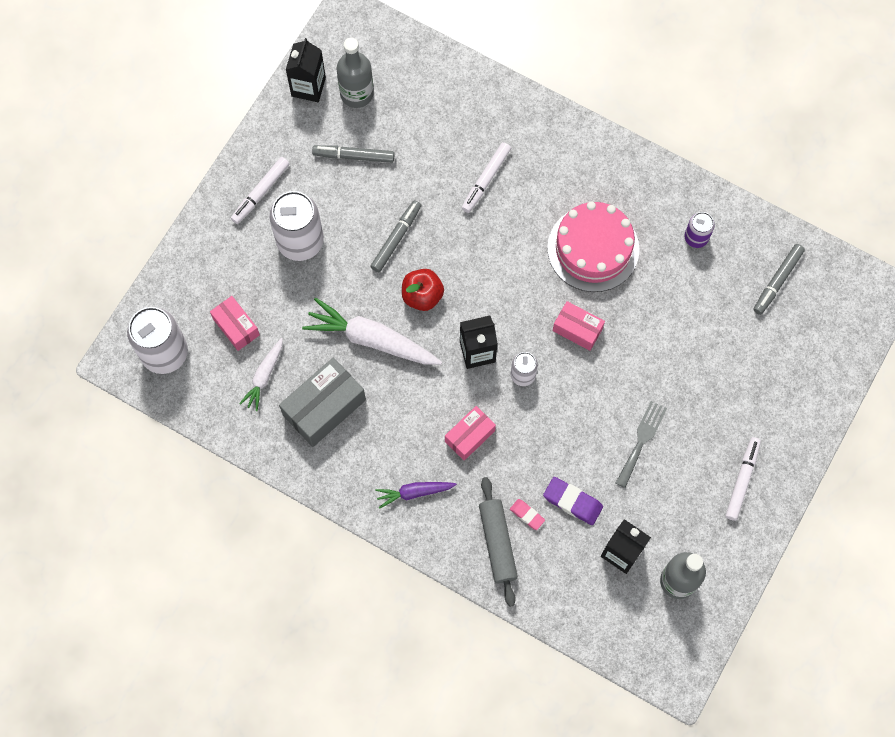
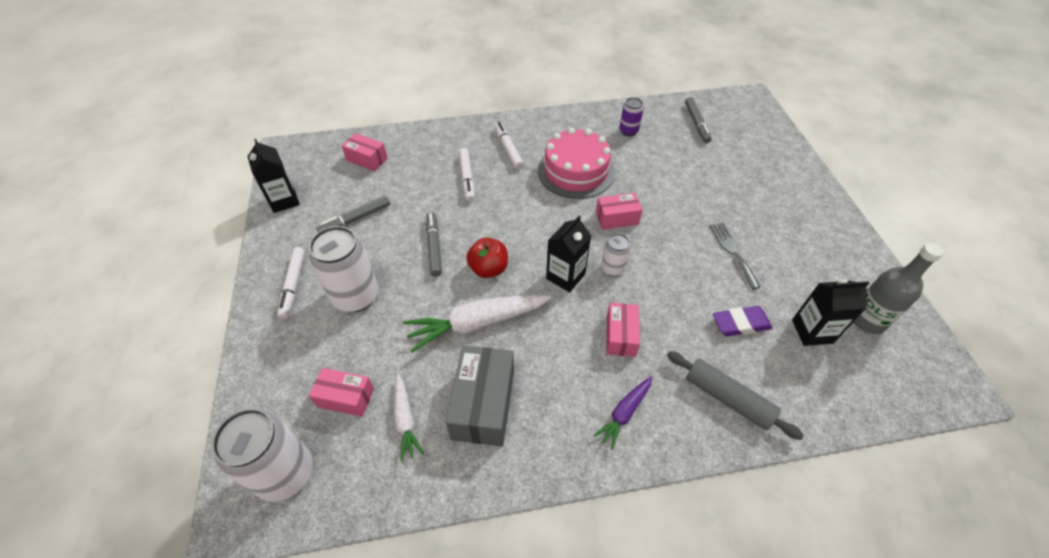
camera: 40 degrees left, 20 degrees down
(356, 93) = (327, 184): grey bottle -> none
(413, 86) = (367, 159): none -> pink box
(527, 515) = (723, 359): pink eraser -> none
(742, 480) = (815, 230): white marker -> white marker (508, 149)

